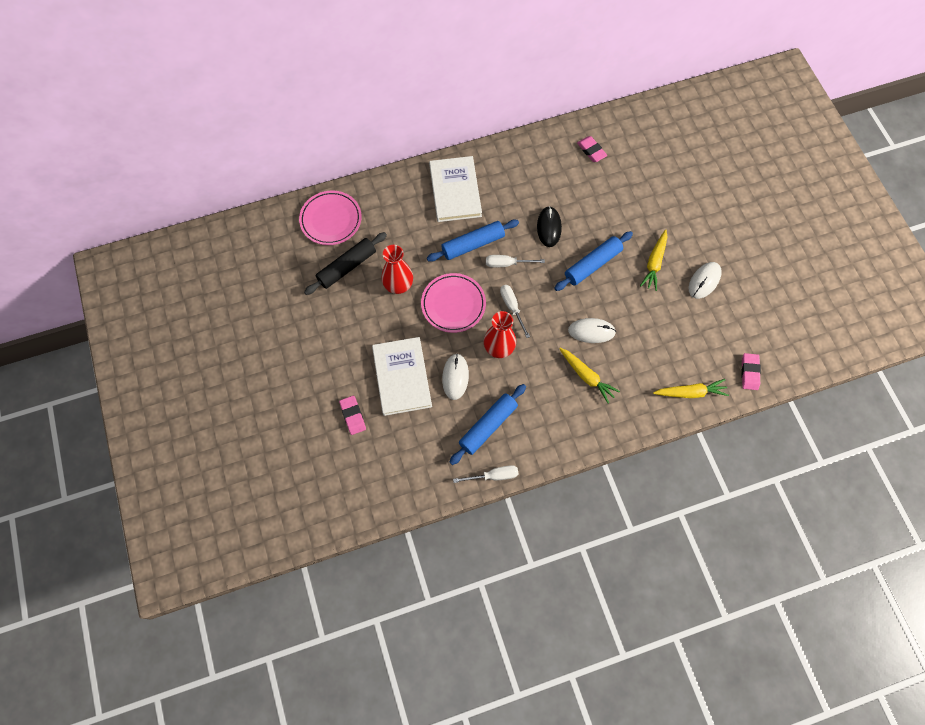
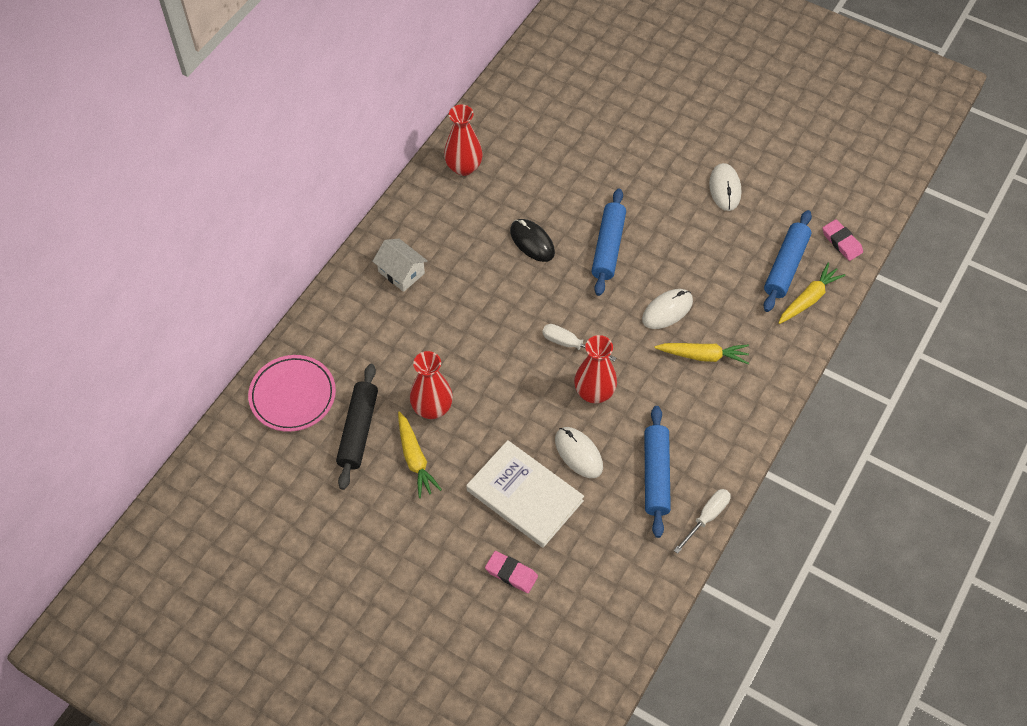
camera: 40 degrees left, 10 degrees down
(453, 304) = (508, 385): pink plate -> none
(455, 191) = (401, 272): white book -> white house
(473, 244) = (471, 312): blue rolling pin -> blue rolling pin (786, 266)
(507, 264) = (524, 306): white screwdriver -> none
(551, 151) = (464, 167): none -> red vase
(591, 151) = (503, 140): pink eraser -> none
(654, 263) = (664, 204): yellow carrot -> yellow carrot (415, 458)

